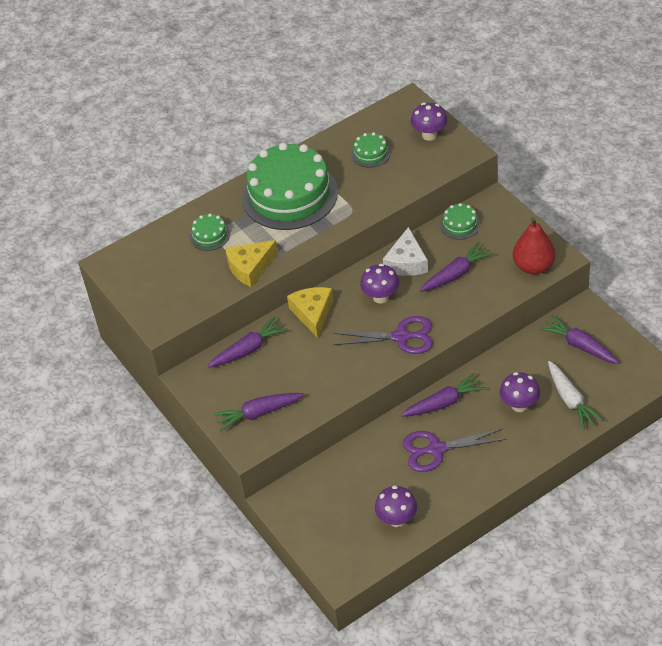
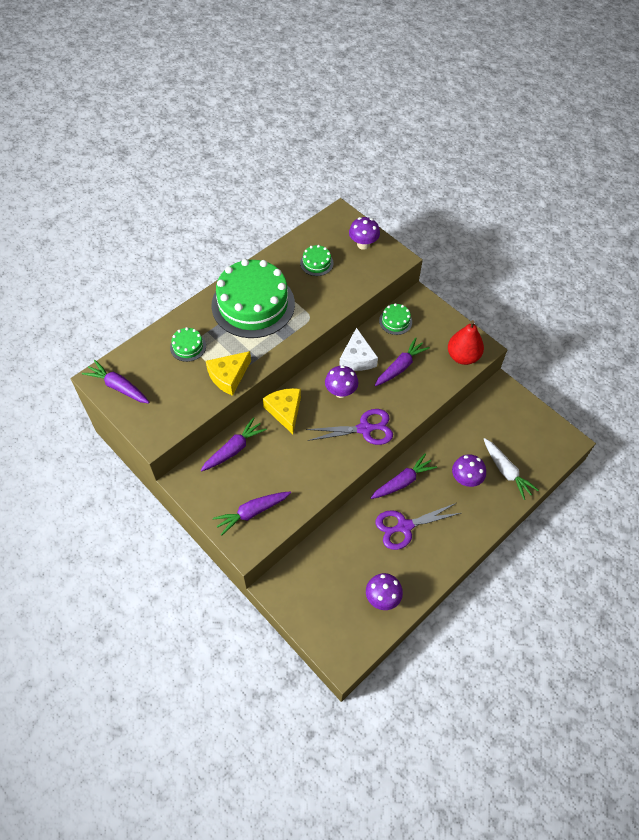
camera: 15 degrees left, 10 degrees up
(579, 345) = (503, 421): purple carrot -> purple carrot (118, 387)

